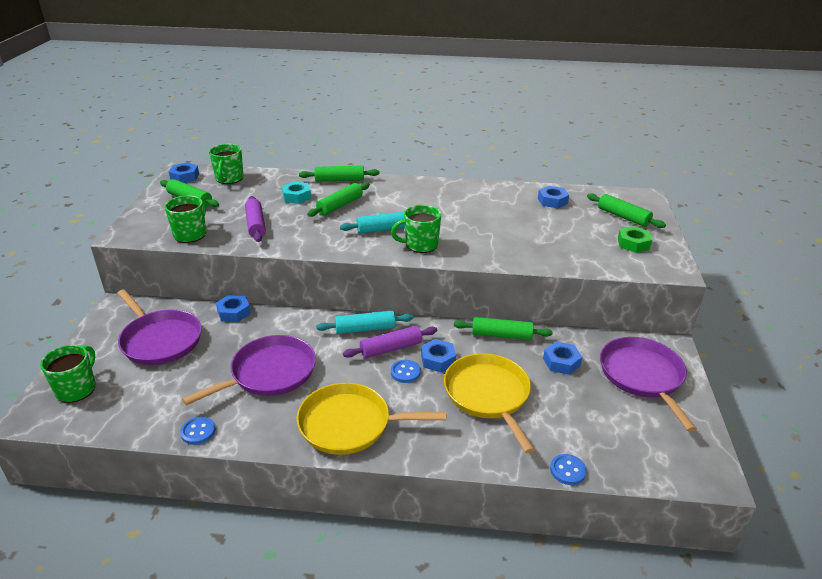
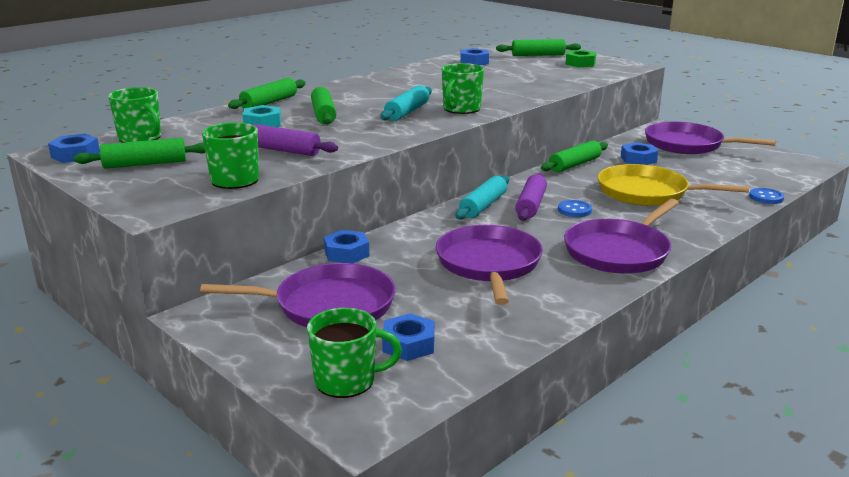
camera: 50 degrees left, 10 degrees down
(77, 388) = (347, 381): green mug -> green mug turned 120 degrees clockwise
(198, 431) = (538, 324): blue button -> none
(350, 424) = (619, 251): yellow pan -> purple pan
(438, 360) = (574, 194): blue nut -> blue nut (409, 344)

